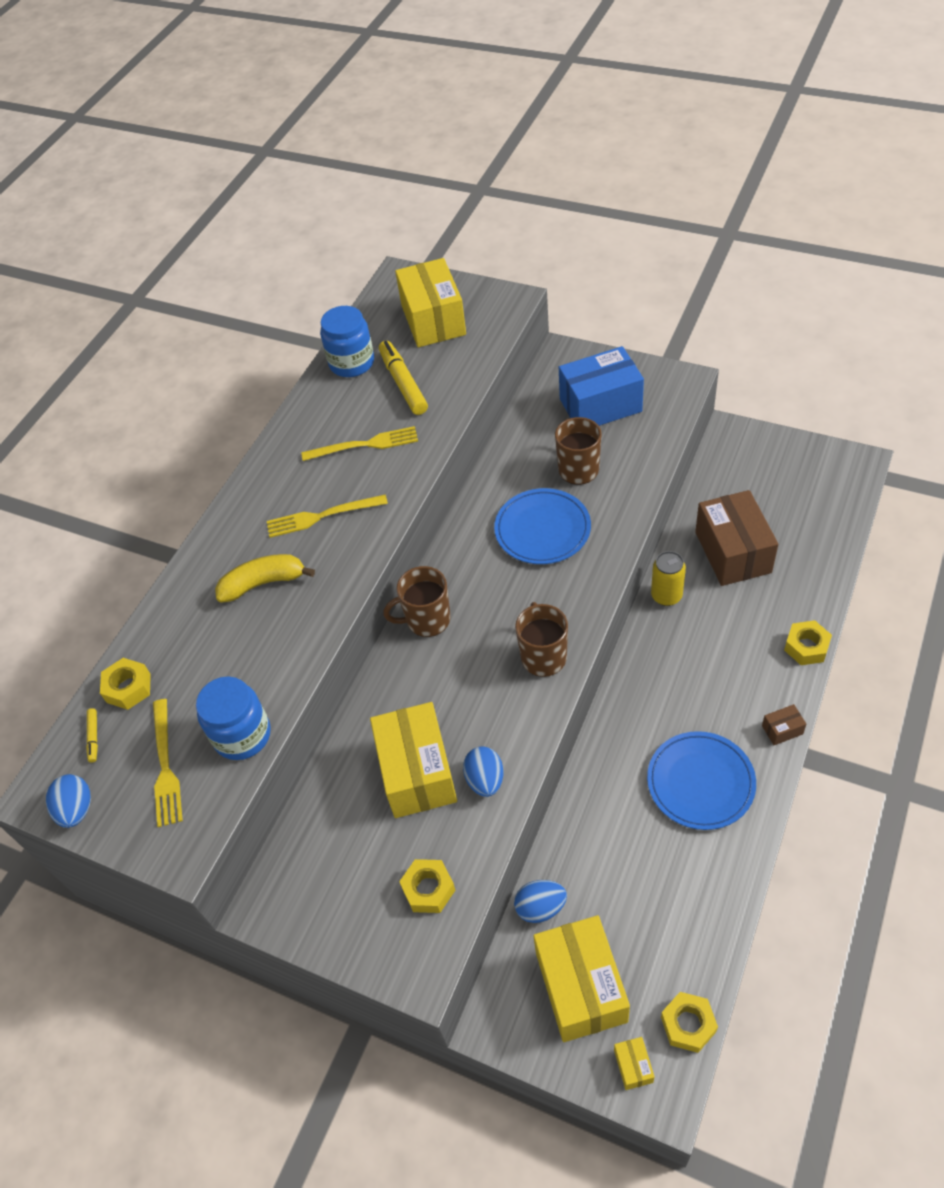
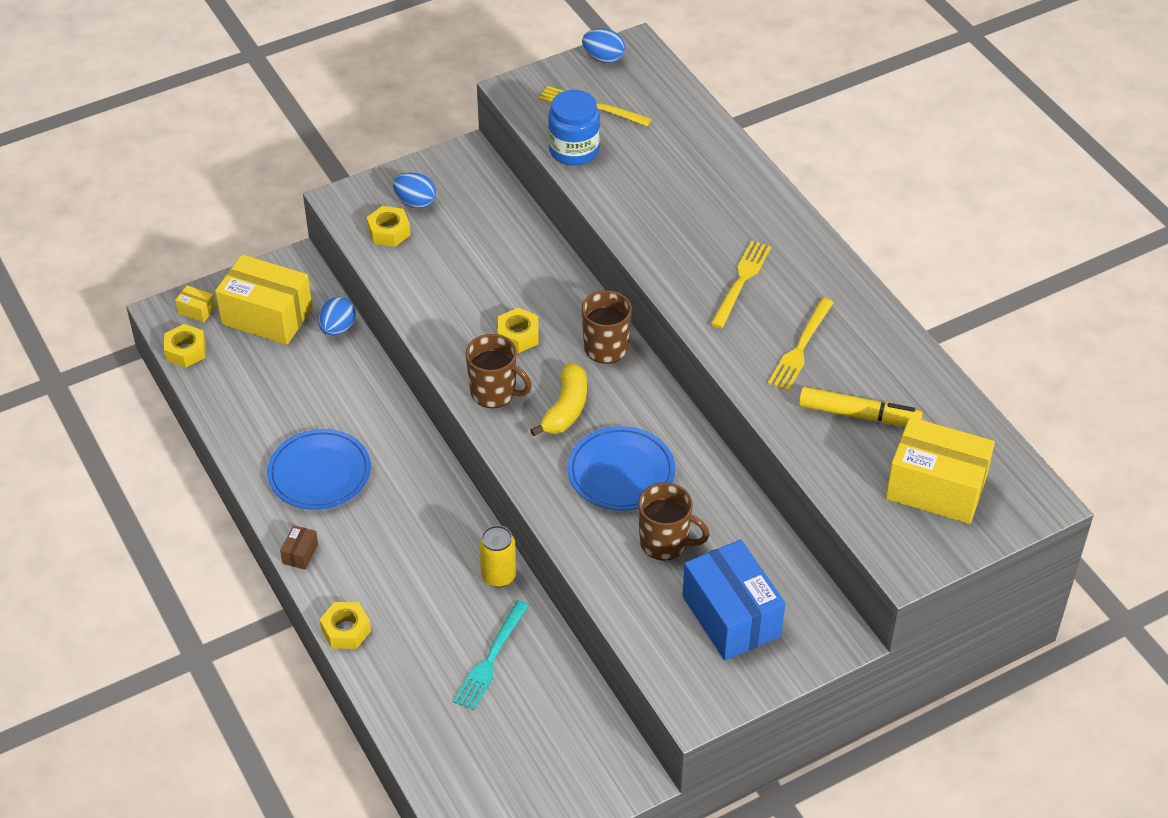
camera: 120 degrees right, 5 degrees down
(94, 737) = (655, 84): yellow marker -> none
(128, 688) = (680, 114): yellow nut -> yellow nut (518, 336)
(263, 583) = (704, 218): yellow banana -> yellow banana (566, 409)
(352, 363) = (929, 395): blue jar -> none
(417, 772) = (478, 270): yellow box -> none
(485, 780) = (431, 301): blue egg -> blue egg (415, 202)
(600, 405) = (731, 616): blue box -> blue box turned 45 degrees counterclockwise
(733, 552) = (490, 659): brown box -> turquoise fork

